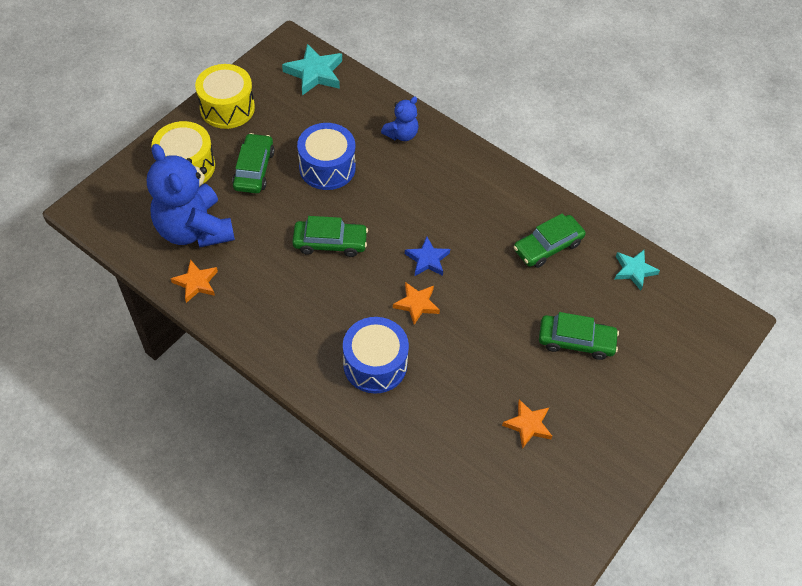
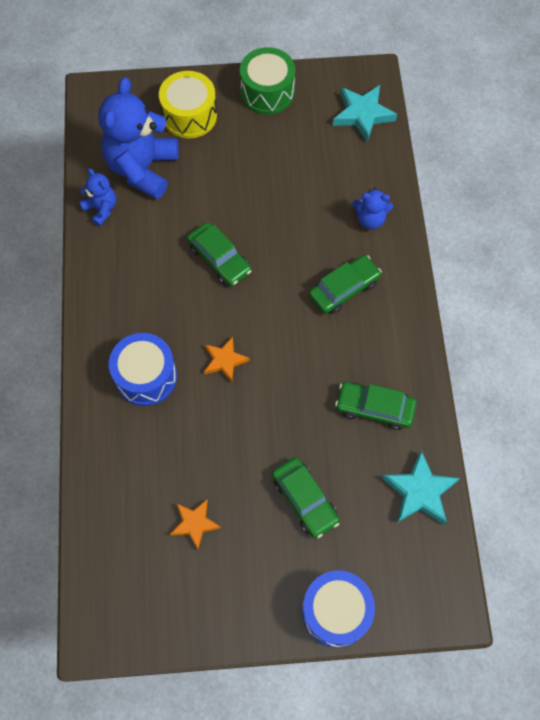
camera: 50 degrees right, 10 degrees up
(196, 283) = (101, 209): orange star -> blue teddy bear
(227, 108) = (267, 92): yellow drum -> green drum
(254, 169) = (232, 157): green car -> green car (344, 289)
(327, 167) = (284, 199): blue drum -> blue drum (336, 611)
(427, 259) = (272, 334): blue star -> none
(634, 270) = (420, 491): turquoise star -> turquoise star, size x1.53

